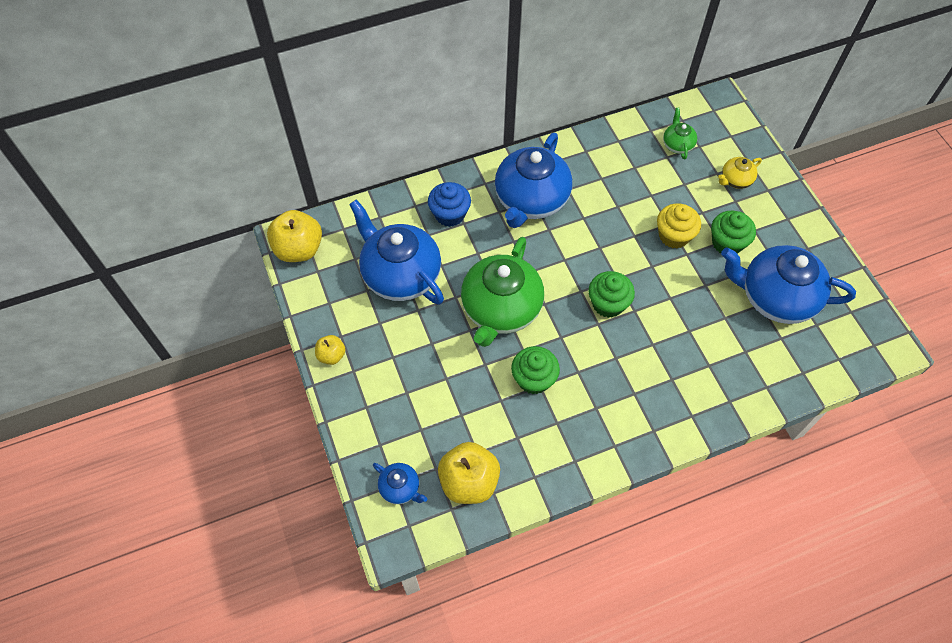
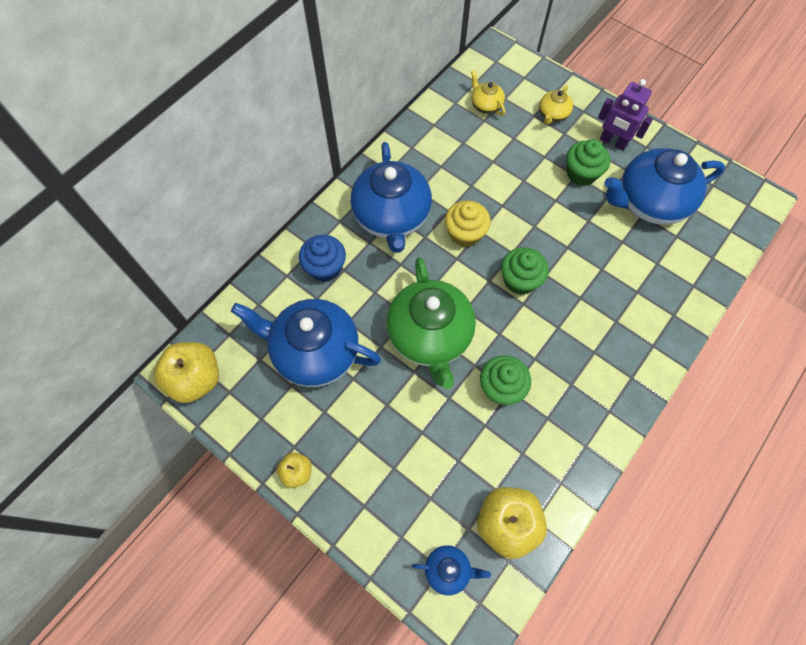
camera: 30 degrees left, 5 degrees up
(674, 236) = (535, 189): yellow cupcake -> yellow cupcake (465, 233)
(677, 144) = (486, 105): green teapot -> yellow teapot
(777, 229) = (613, 142): none -> purple robot

